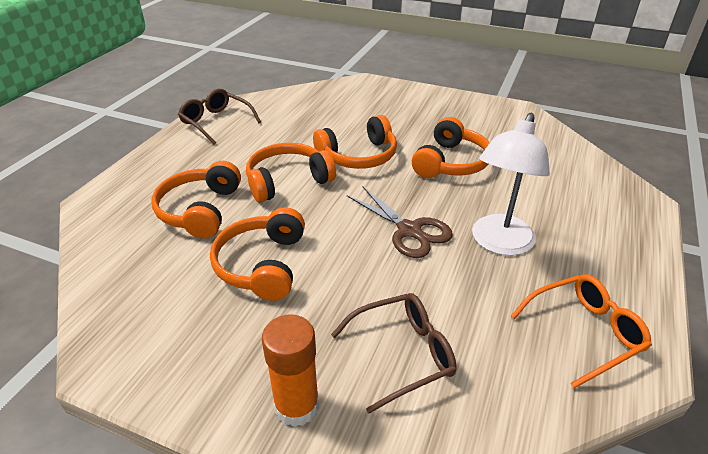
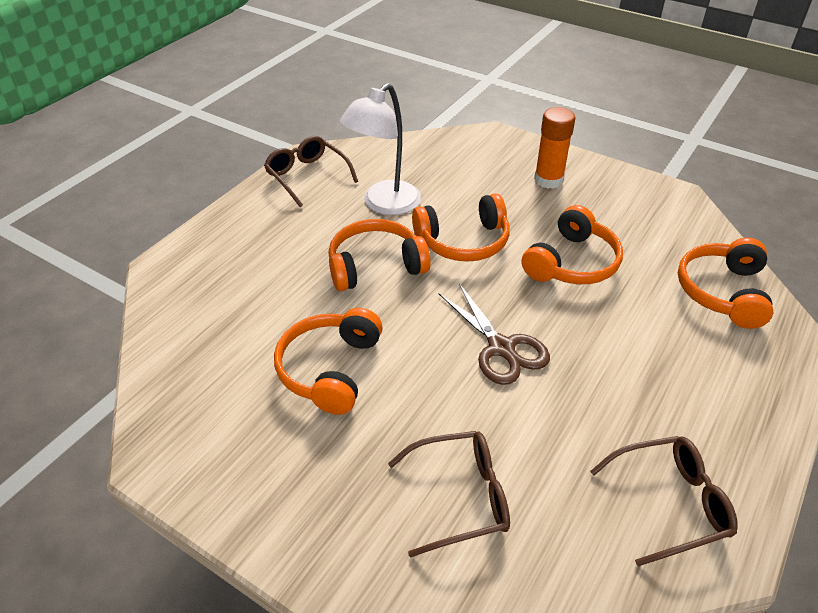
camera: 10 degrees right, 5 degrees up
(200, 210) = (273, 292): orange headphones -> orange headphones (722, 292)
(297, 406) = (339, 536): orange glue stick -> orange glue stick (548, 180)
(499, 243) = (602, 378): white lamp -> white lamp (384, 204)
(584, 332) = (670, 503): orange glasses -> brown glasses

